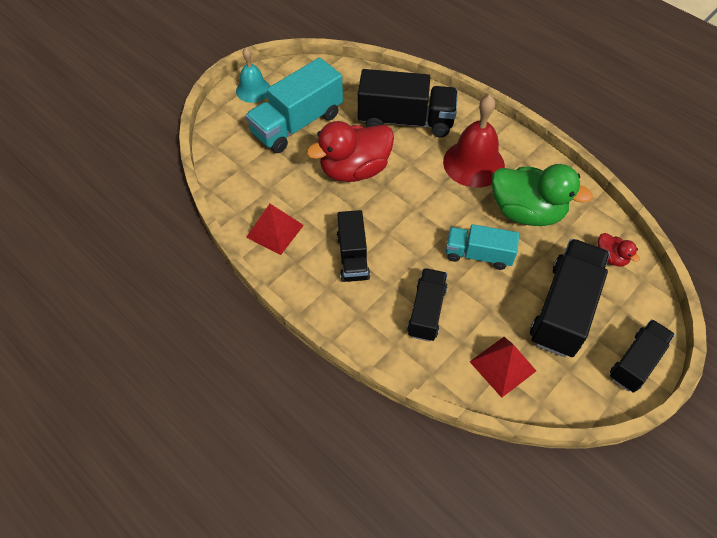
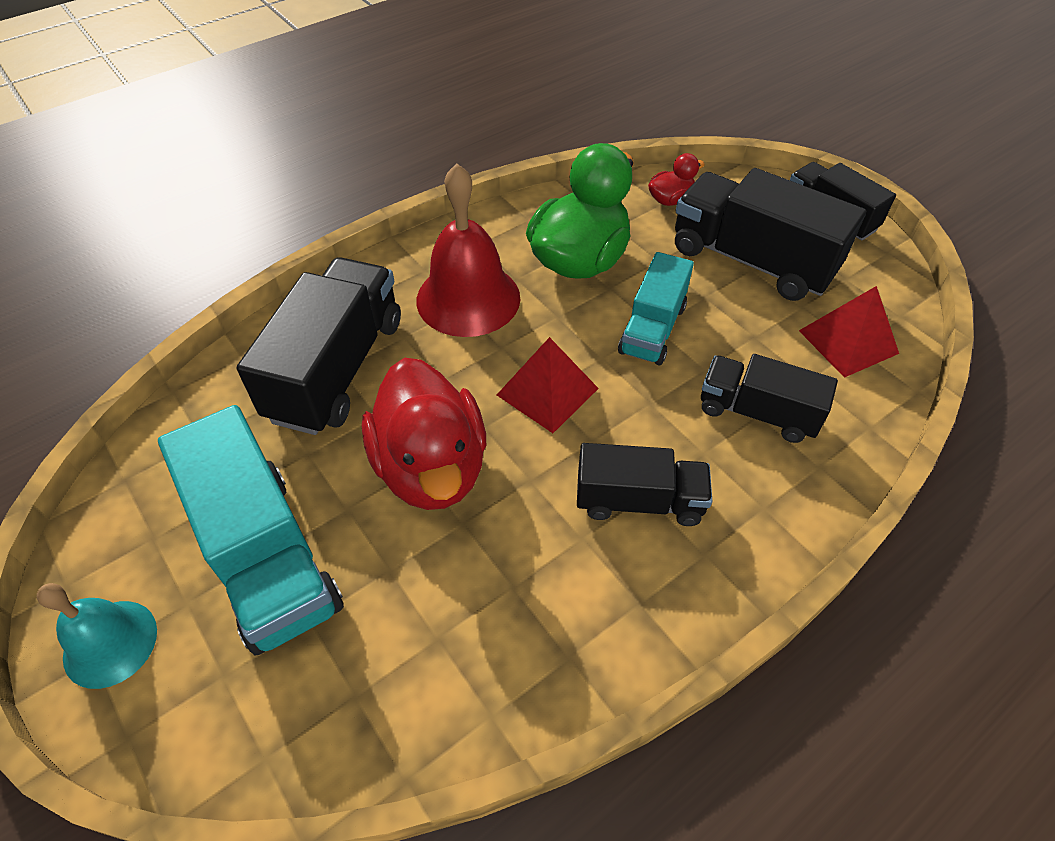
camera: 80 degrees left, 5 degrees down
(275, 231) = (557, 636): red pyramid -> red pyramid (547, 391)

